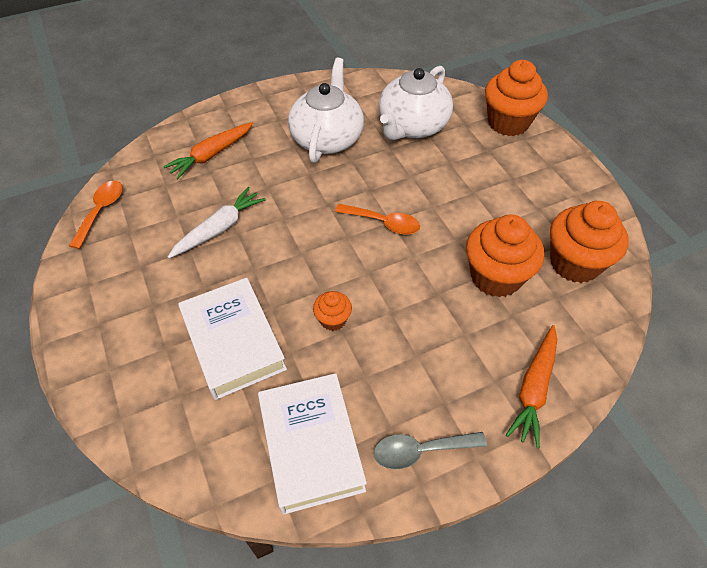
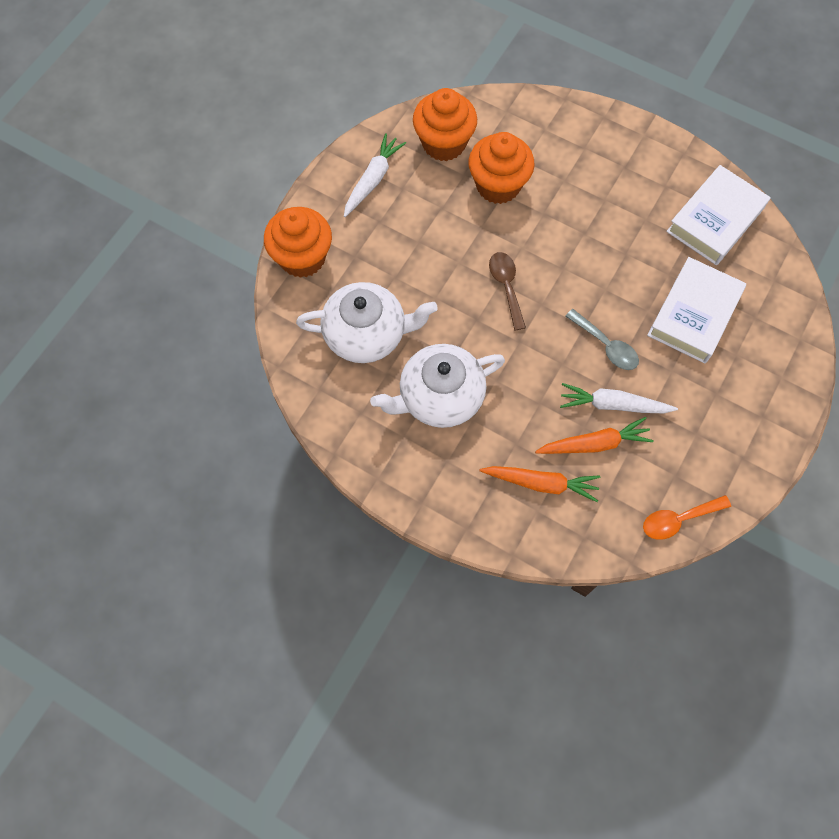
camera: 125 degrees left, 15 degrees up
(333, 319) = (622, 265): orange cupcake -> none
(383, 223) = (506, 287): orange spoon -> brown spoon
(420, 450) = (665, 163): grey spoon -> grey spoon (606, 346)
(534, 389) = (572, 125): orange carrot -> orange carrot (594, 444)
(561, 194) = (373, 179): none -> white carrot

